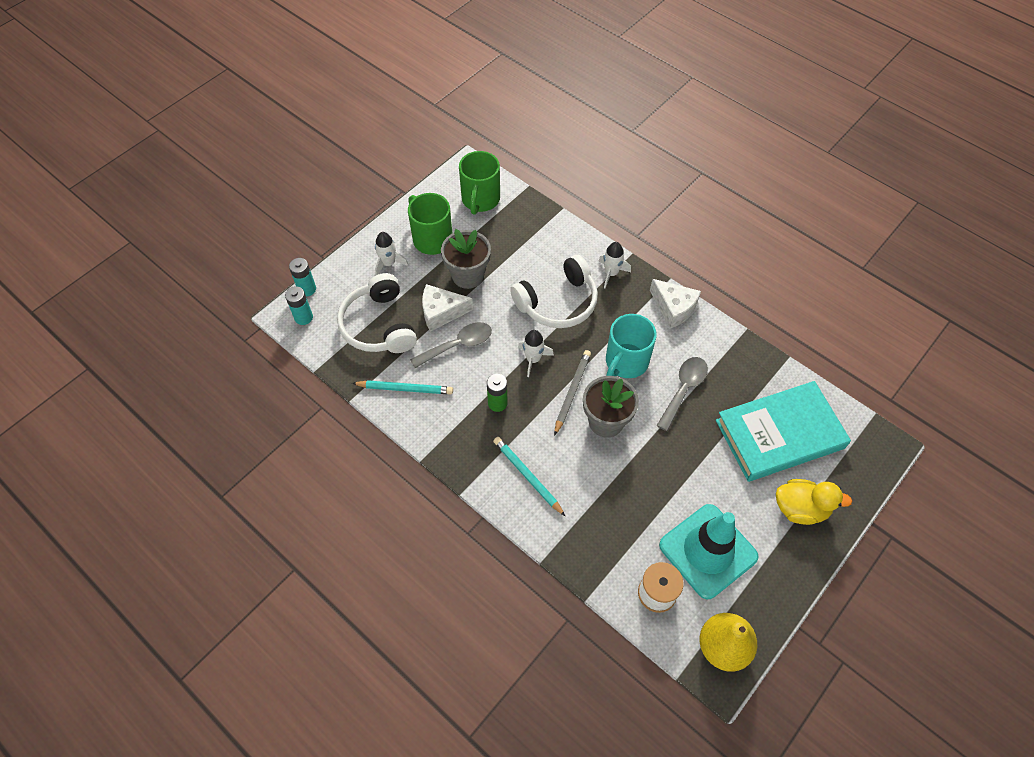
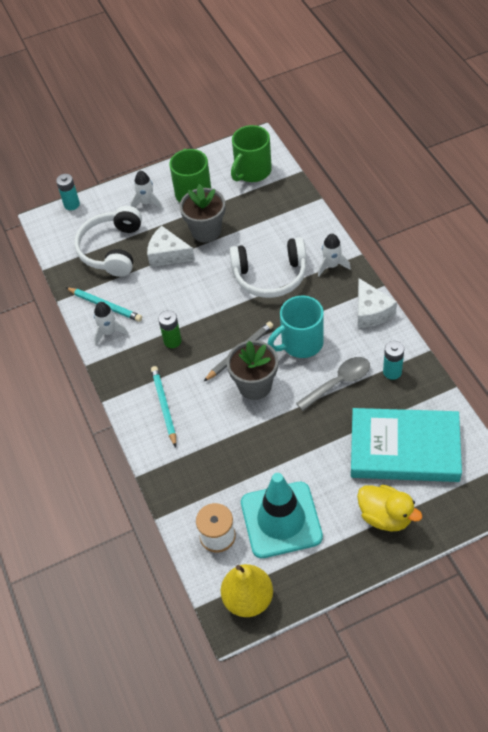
camera: 30 degrees right, 5 degrees down
(303, 317) = (57, 226): turquoise battery -> turquoise battery (392, 372)
(458, 345) = (166, 285): grey spoon -> none
(533, 359) = (222, 315): white rocket -> white rocket (109, 332)

